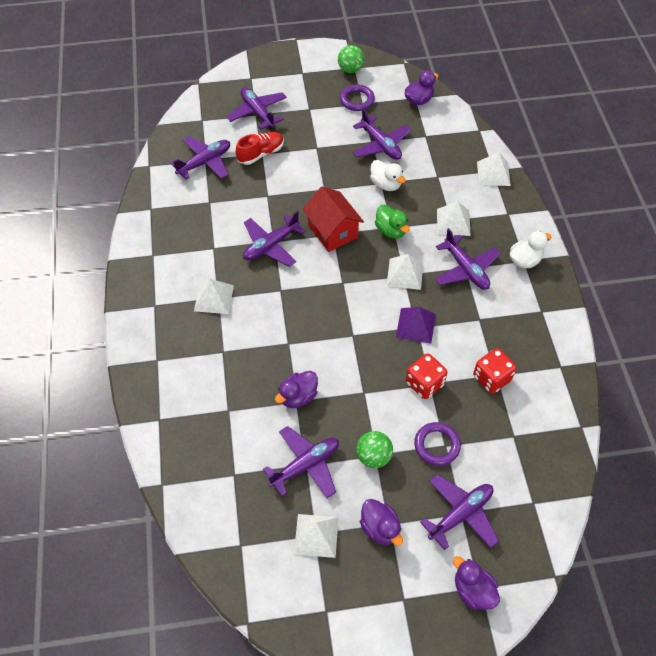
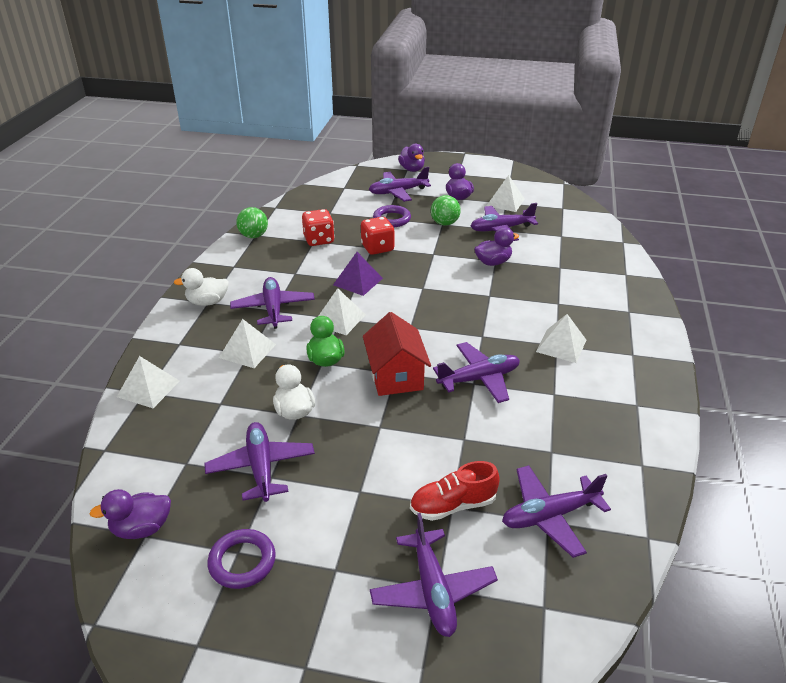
camera: 160 degrees left, 20 degrees down
(350, 69) = (206, 642): green ball -> green ball (254, 236)

